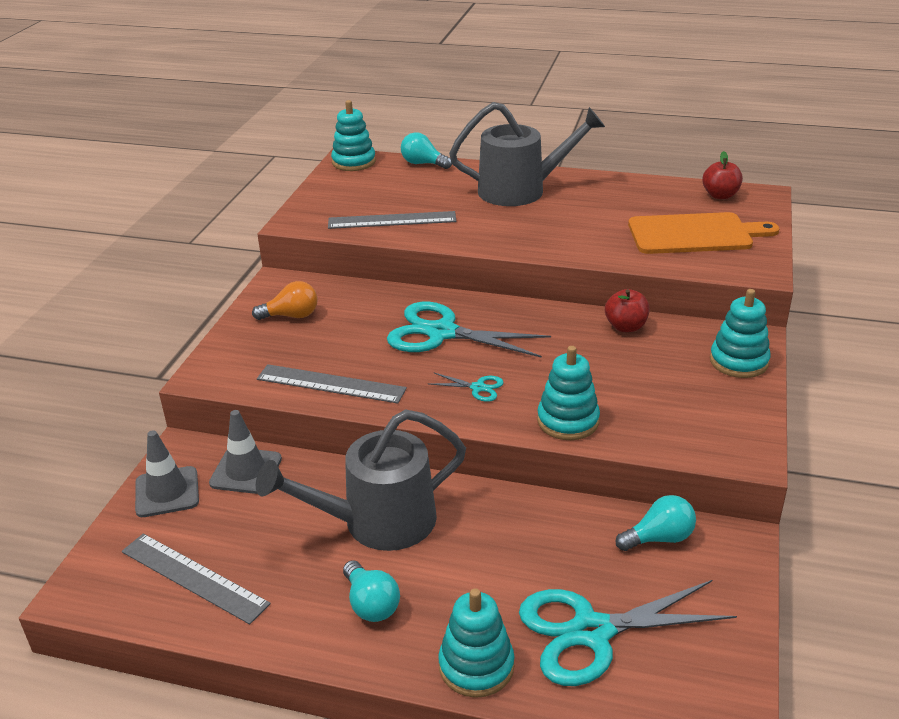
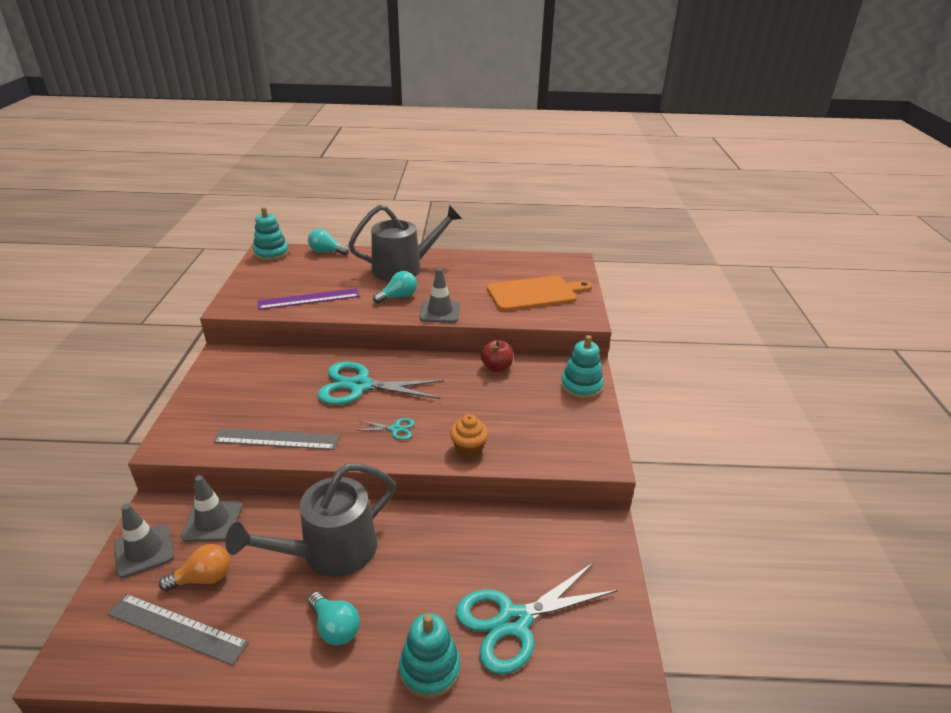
camera: 15 degrees left, 0 degrees up
(291, 316) = (236, 383): orange light bulb -> orange light bulb (203, 578)
(392, 220) = (309, 299): grey ruler -> purple ruler
(558, 248) = (440, 312): none -> grey traffic cone
(568, 421) = (468, 449): turquoise stacking toy -> orange cupcake
(659, 538) = (548, 532): turquoise light bulb -> turquoise light bulb (398, 297)
(720, 195) = (546, 263): red apple -> none

